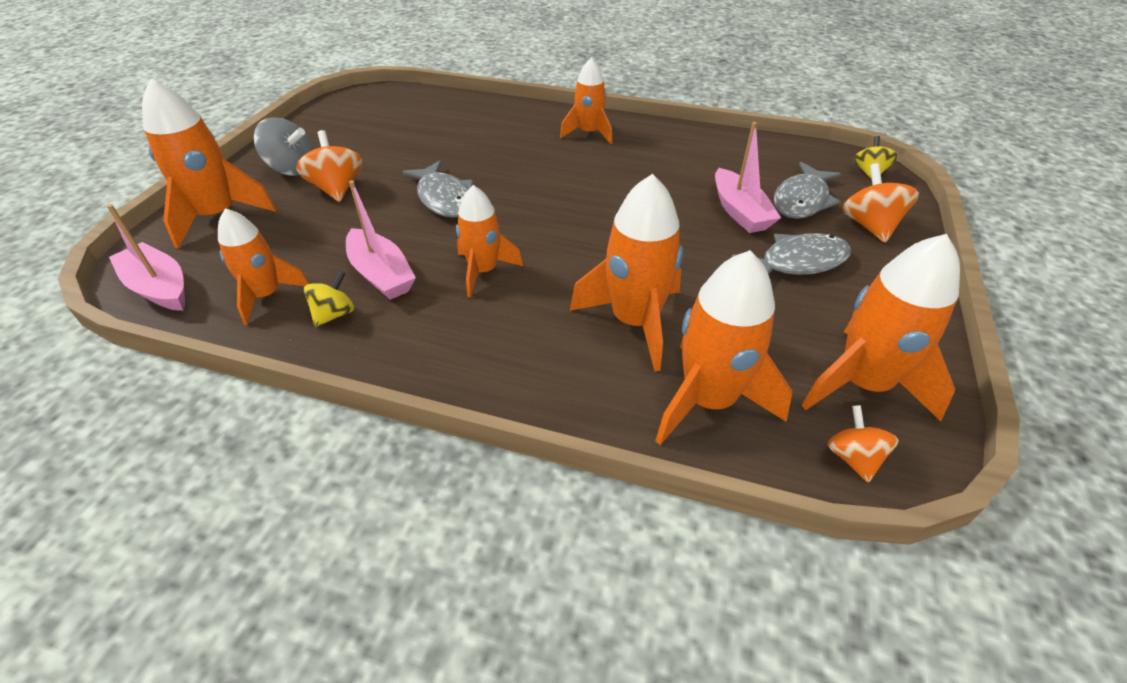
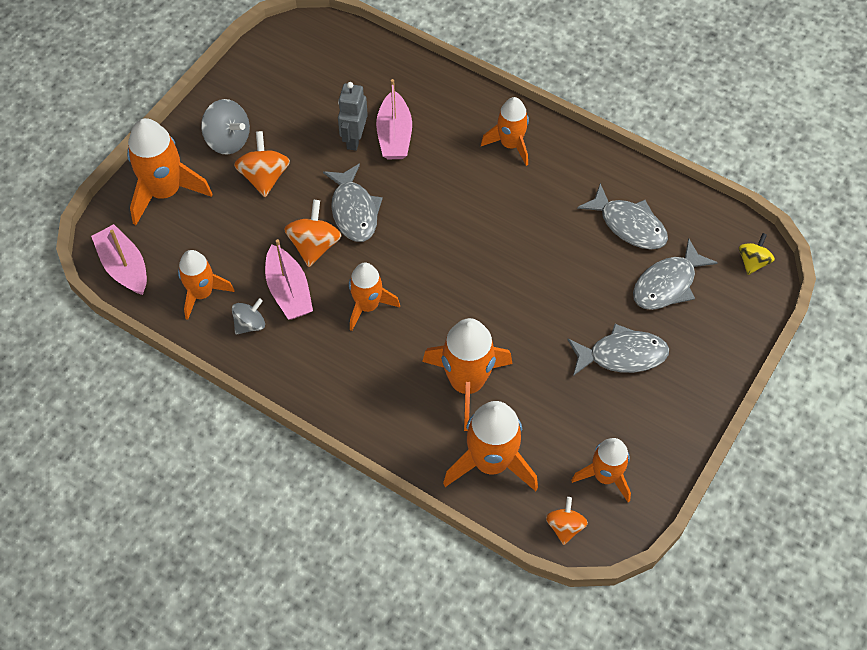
camera: 15 degrees right, 15 degrees up
(334, 314) = (250, 324): yellow spinning top -> grey spinning top
(430, 150) = (354, 139): none -> grey robot
(734, 166) = (629, 225): none -> grey fish
(739, 211) = (604, 285): pink boat -> pink boat (394, 135)
(862, 384) = (605, 476): orange rocket -> orange rocket, size x0.65
(869, 226) = (708, 328): orange spinning top -> orange spinning top (314, 245)

